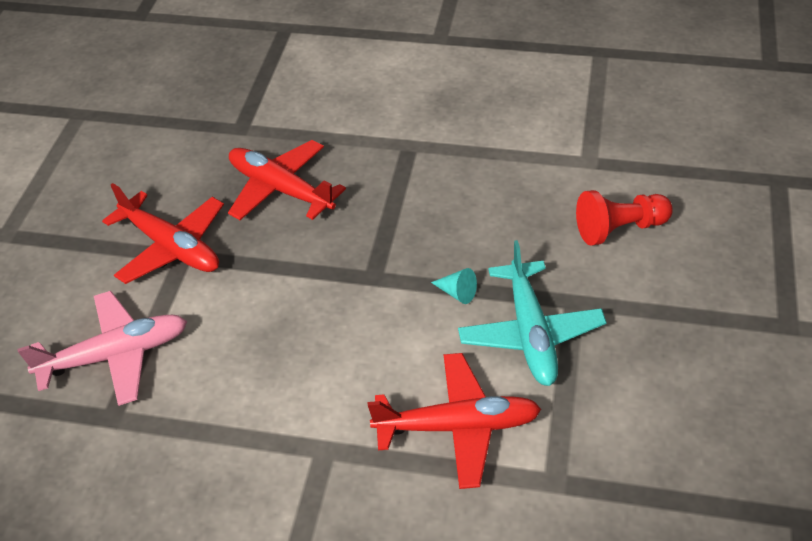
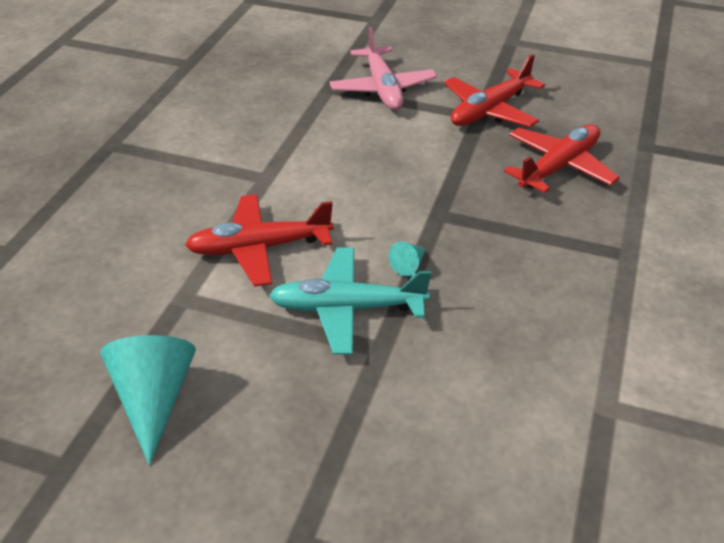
camera: 95 degrees right, 5 degrees down
(458, 426) = (259, 248): red plane -> red plane turned 75 degrees clockwise
(619, 229) = (483, 410): red pawn -> none
(696, 466) = (154, 399): none -> turquoise cone

